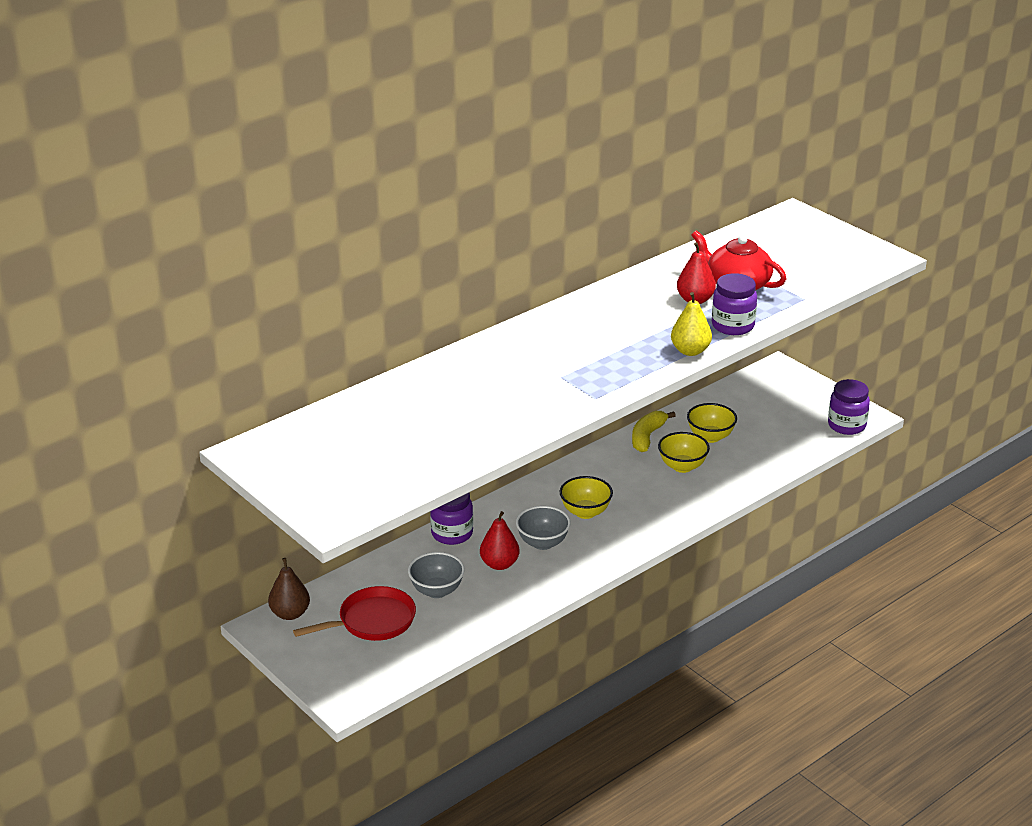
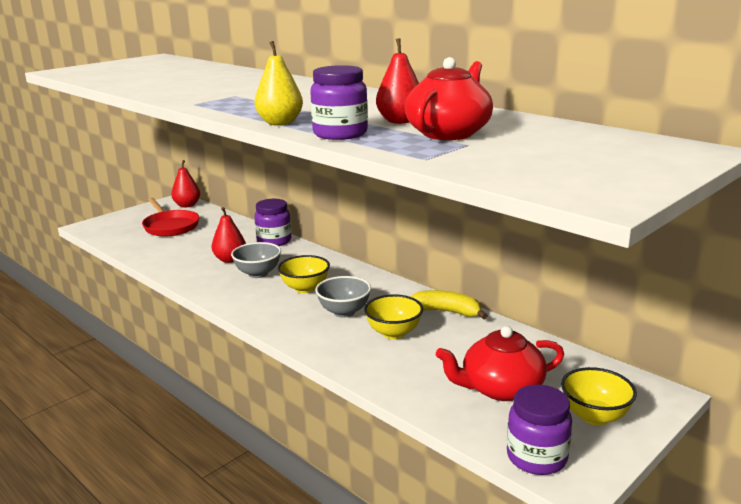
camera: 85 degrees right, 10 degrees down
(290, 614) = (187, 205): brown pear -> red pear
(436, 591) = (200, 242): grey bowl -> grey bowl (344, 312)
(710, 437) = (461, 348): yellow bowl -> yellow bowl (594, 416)
(769, 427) = (500, 388): none -> red teapot

